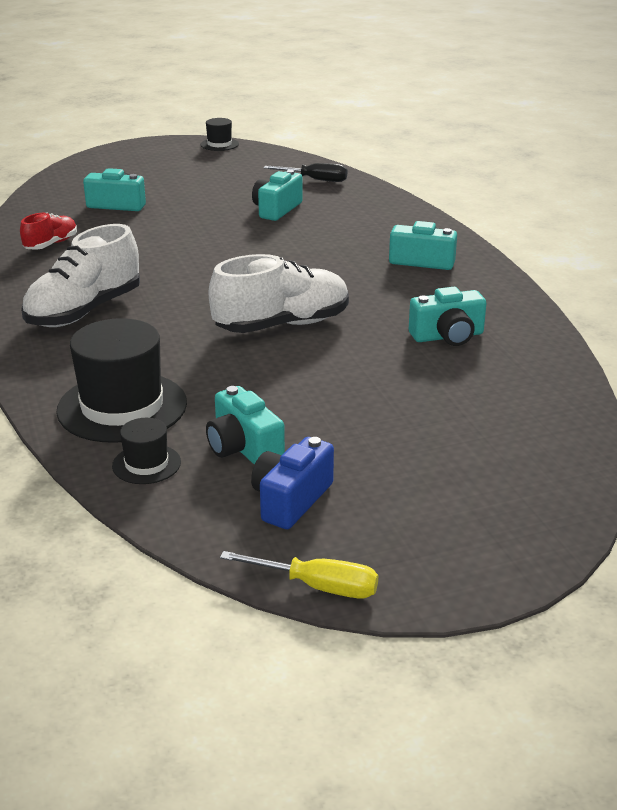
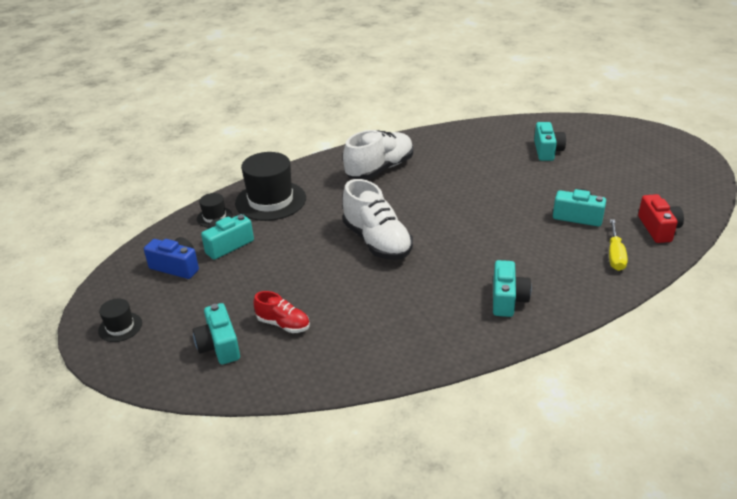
camera: 85 degrees right, 5 degrees up
(51, 244) = (469, 141): red shoe -> red shoe (283, 324)
(84, 311) = (379, 169): white shoe -> white shoe turned 105 degrees clockwise
(219, 144) = (708, 172): black hat -> black hat (120, 327)
(315, 180) = (658, 229): black screwdriver -> red camera
(317, 586) = (103, 283): yellow screwdriver -> yellow screwdriver (615, 255)
(448, 336) = (374, 318): turquoise camera -> turquoise camera (219, 346)

